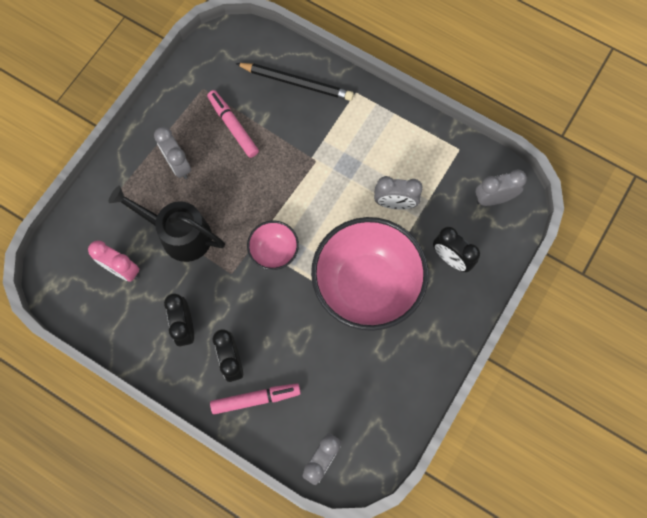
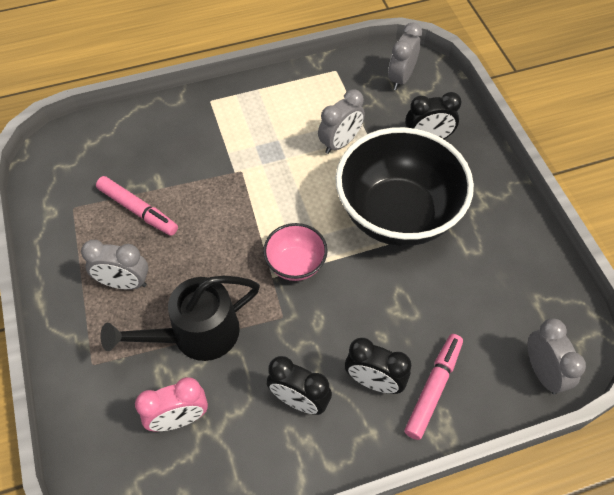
camera: 50 degrees left, 15 degrees down
(233, 126) = (138, 210): pink marker -> pink marker turned 150 degrees counterclockwise
(297, 83) = (154, 134): black pencil -> none
(367, 285) = (397, 215): pink bowl -> black bowl

